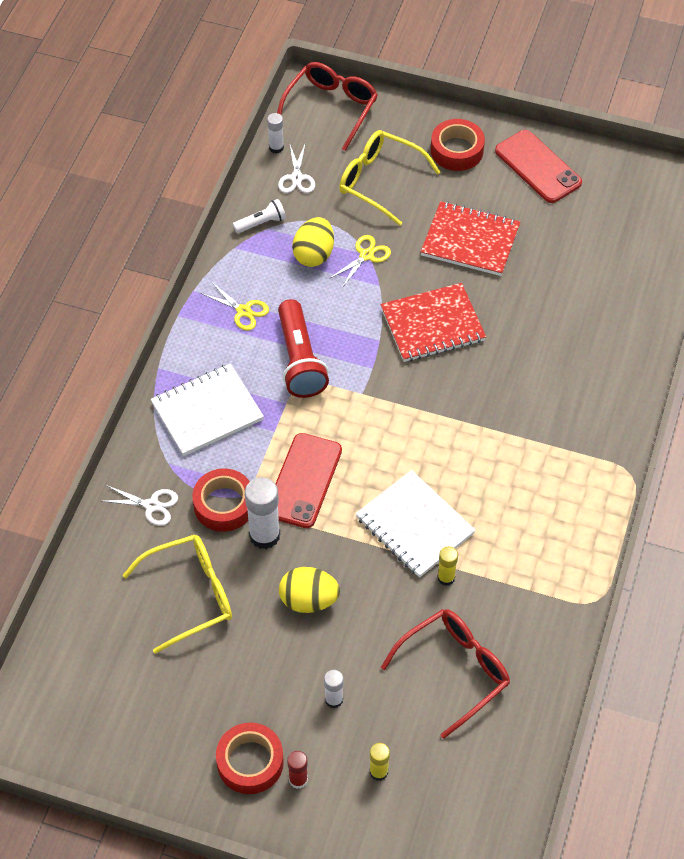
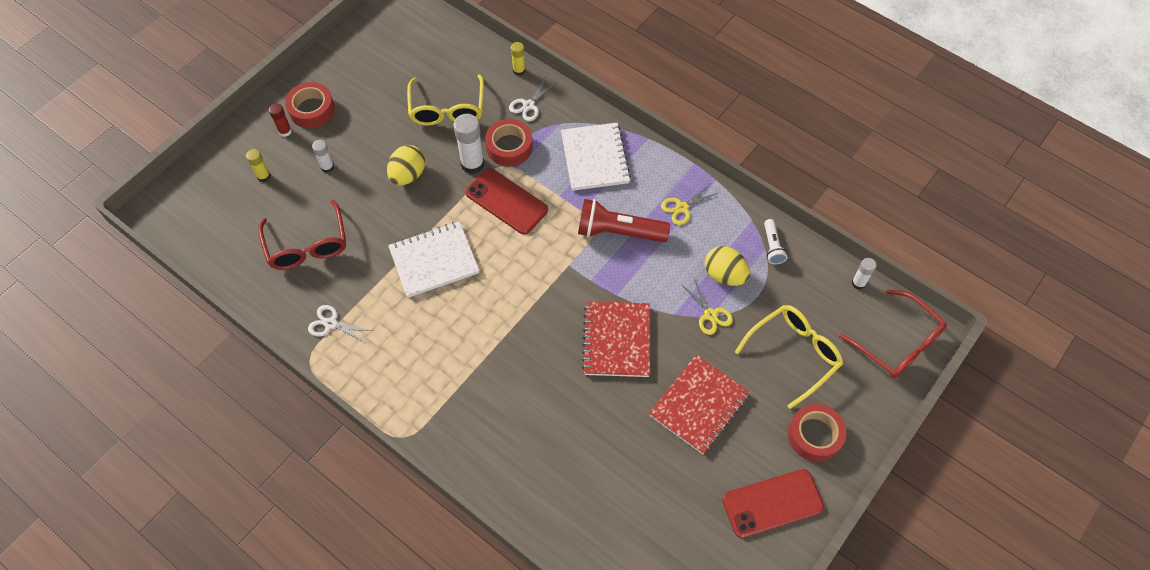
camera: 110 degrees right, 5 degrees up
(296, 178) = (817, 288): white scissors -> white scissors (331, 324)
(446, 578) = (381, 266): yellow glue stick -> yellow glue stick (519, 70)

